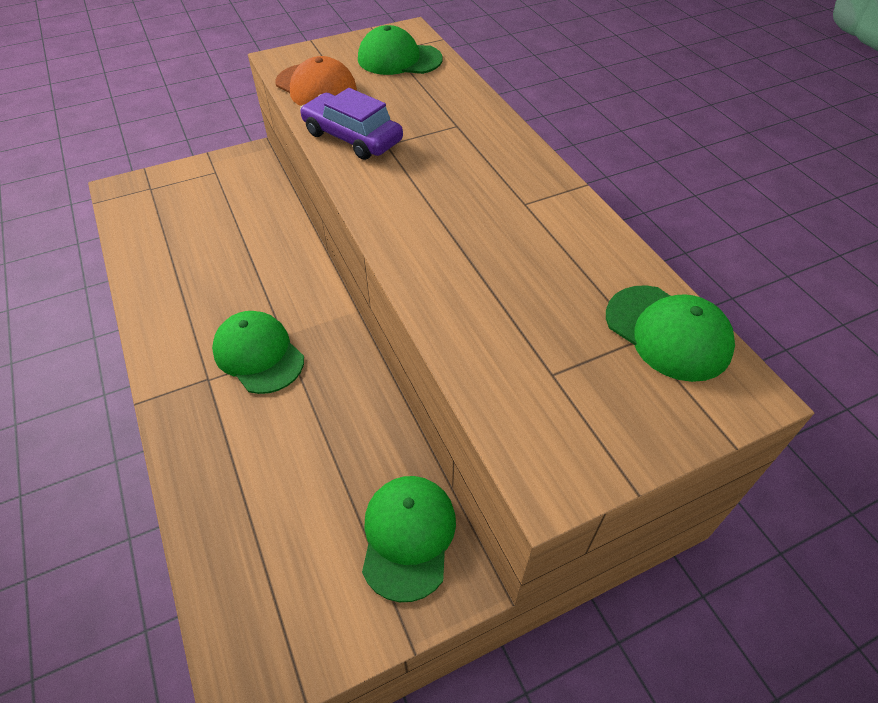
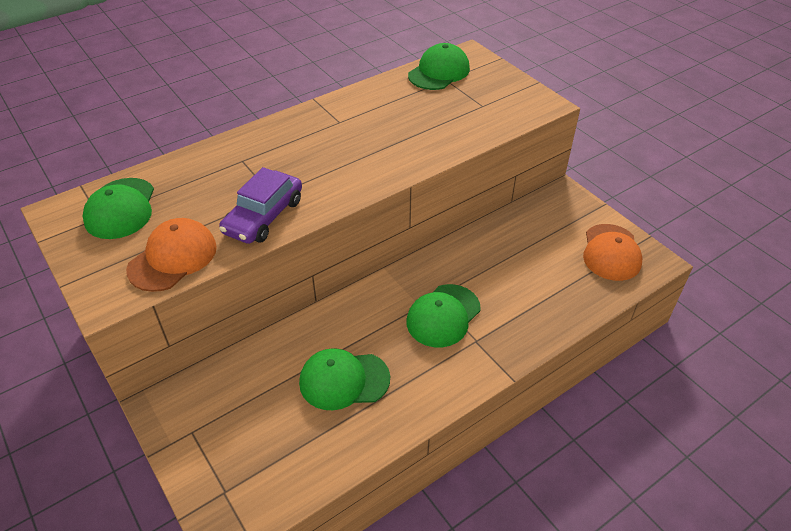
camera: 100 degrees left, 5 degrees down
(290, 609) = (611, 252): none -> orange cap
(408, 536) = (549, 214): green cap -> green cap (344, 380)

